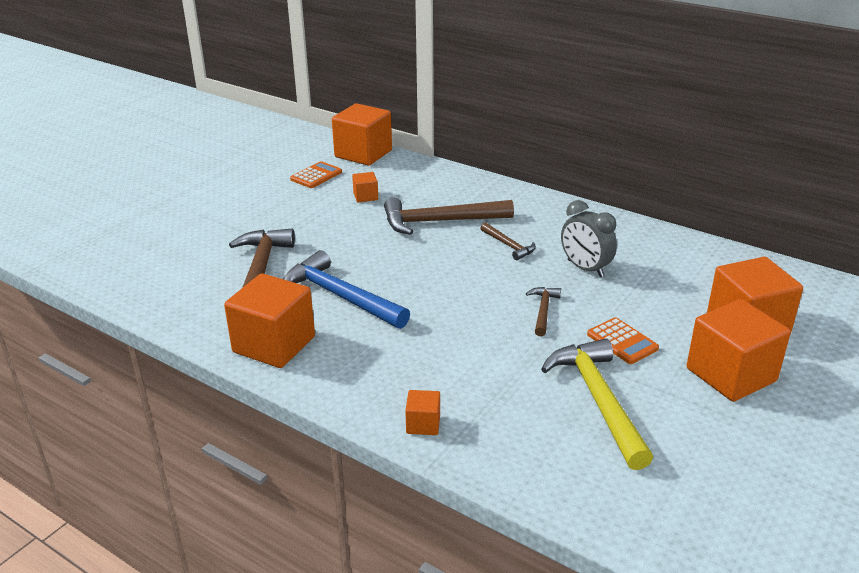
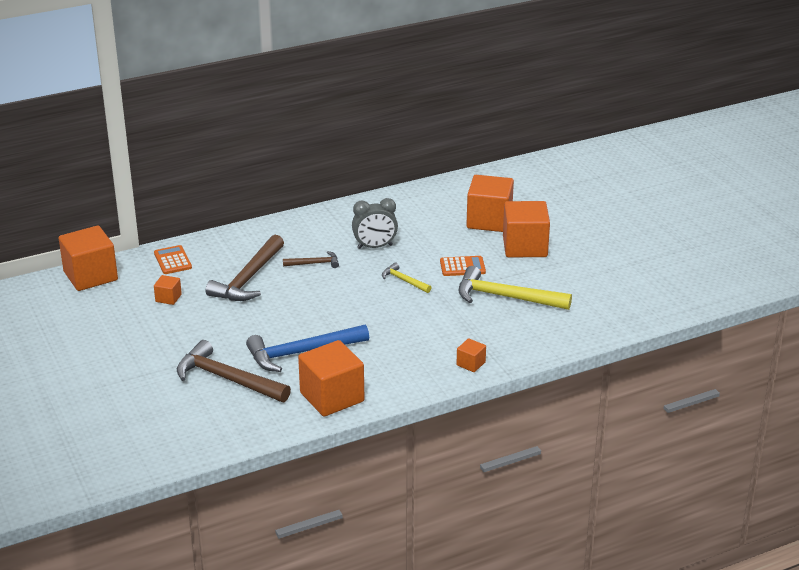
camera: 60 degrees left, 0 degrees up
(316, 176) = (101, 310): orange calculator -> orange calculator (173, 260)
(543, 310) = (403, 280): brown hammer -> yellow hammer

